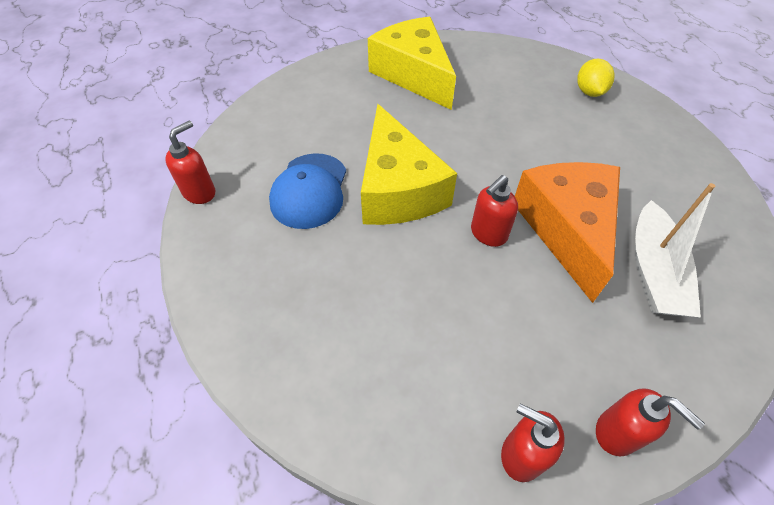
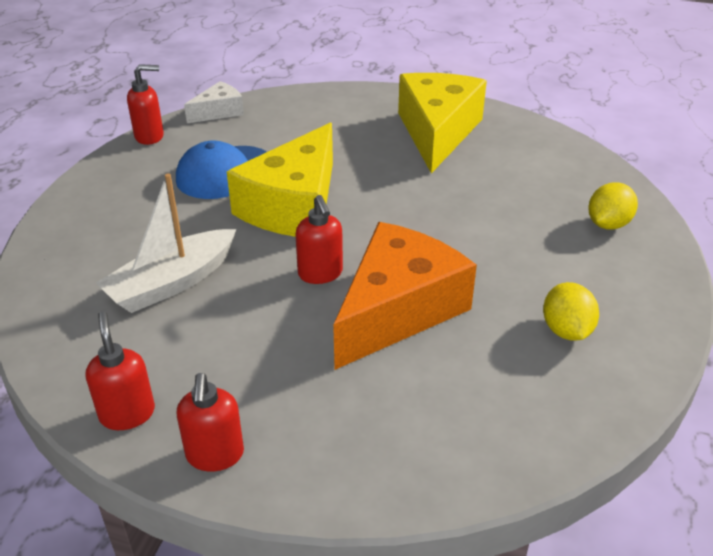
camera: 40 degrees right, 15 degrees down
(230, 137) = (219, 112): none -> white cheese
(488, 234) = (320, 274): red soap dispenser -> red soap dispenser turned 105 degrees counterclockwise
(653, 271) = (431, 386): white boat -> white boat (172, 283)
(662, 180) = (566, 330): none -> yellow lemon

